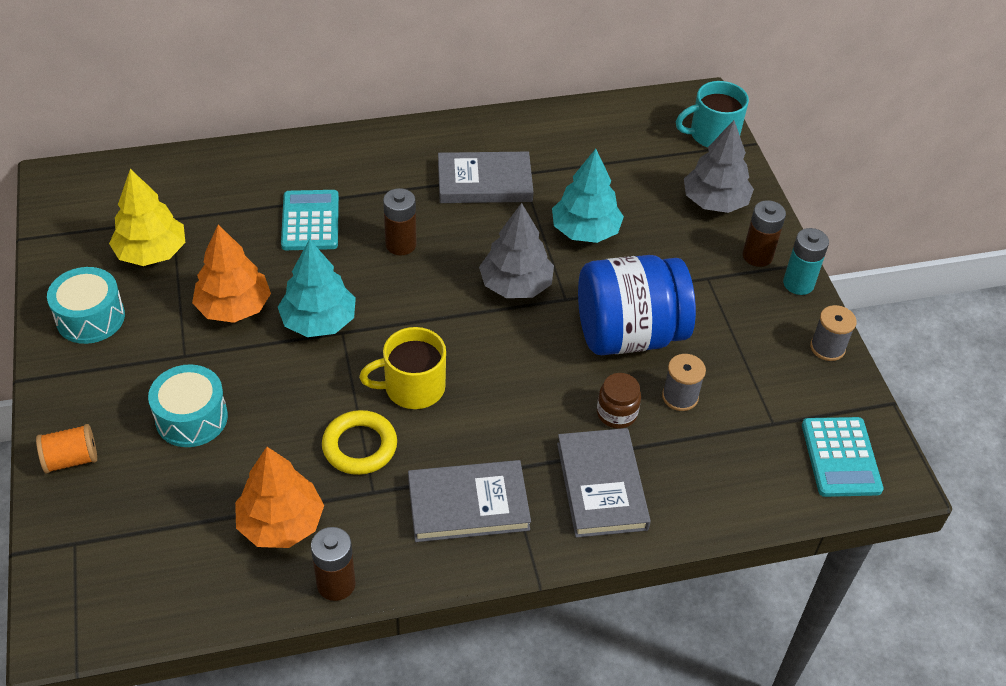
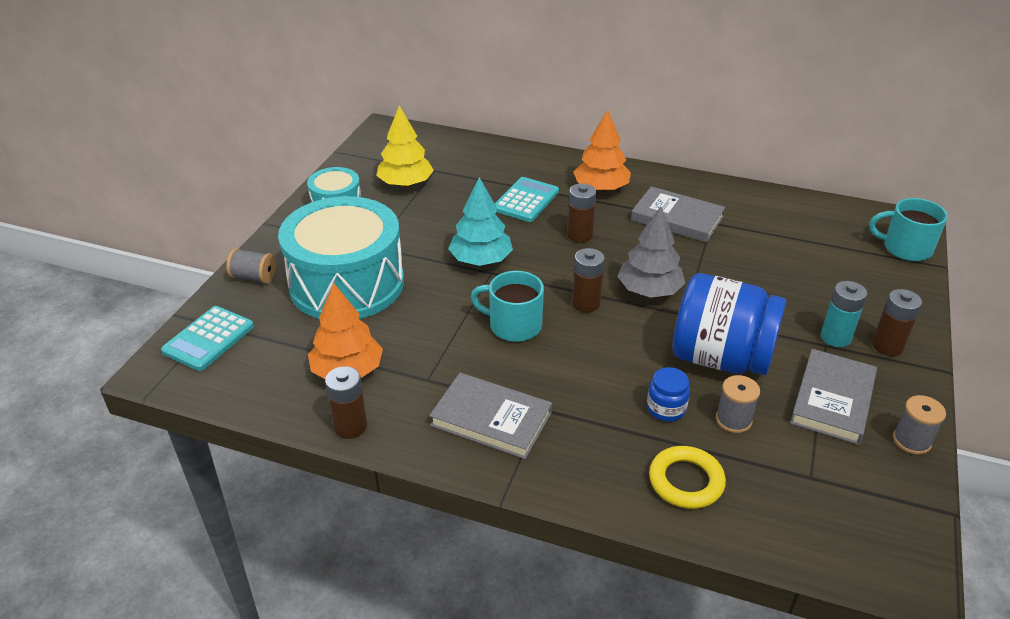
camera: 35 degrees right, 10 degrees down
(71, 459) = (254, 277): orange spool -> grey spool
(191, 418) = (347, 284): turquoise drum -> turquoise drum, size x2.01
(234, 307) = (430, 231): orange tree -> orange tree (601, 188)
(359, 446) = (443, 346): yellow ring -> yellow ring (686, 481)
(413, 387) = (514, 325): yellow mug -> turquoise mug
(465, 328) = (586, 303): none -> brown battery
(585, 231) = (737, 275): turquoise tree -> none
(601, 486) = (611, 454): grey book -> grey book (832, 400)
(616, 413) = (666, 408): brown jar -> blue jar
(715, 202) = (873, 294): grey tree -> none
(798, 283) = (915, 381): turquoise battery -> turquoise battery (835, 337)
(841, 457) = (863, 534): turquoise calculator -> turquoise calculator (208, 339)

